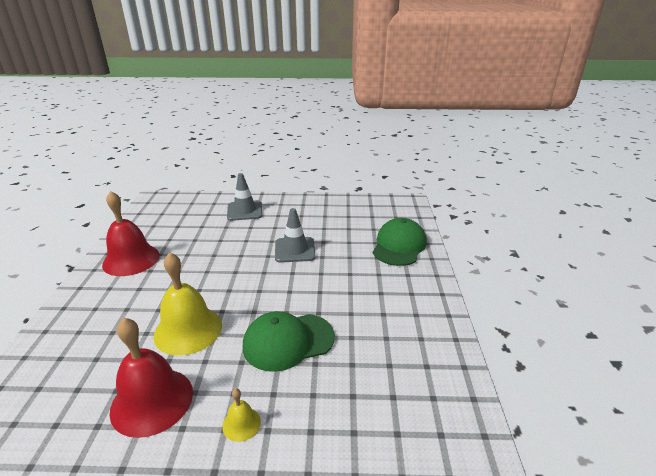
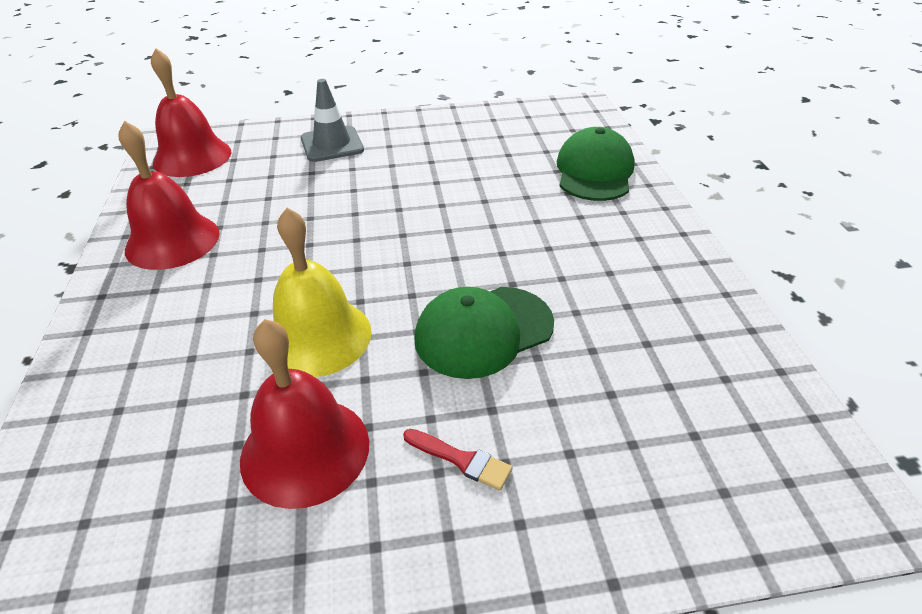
camera: 10 degrees left, 10 degrees up
(162, 210) = (192, 157): none -> red bell
(241, 424) = (461, 460): yellow bell -> red brush
(295, 250) = (438, 195): grey traffic cone -> none

